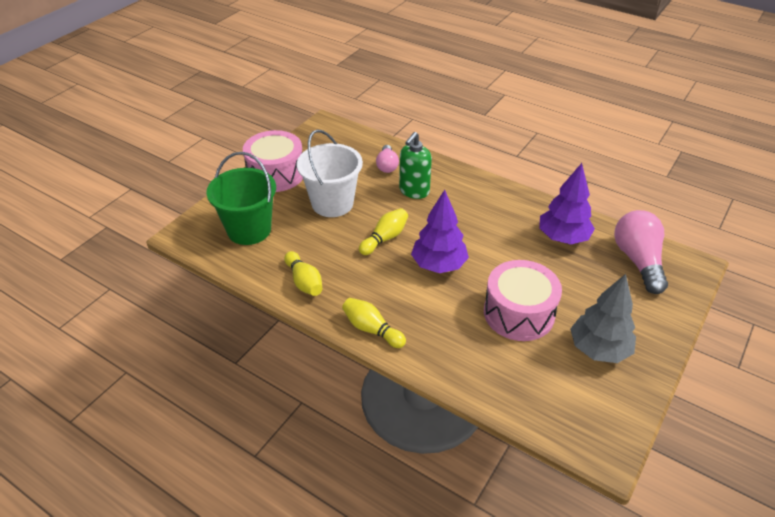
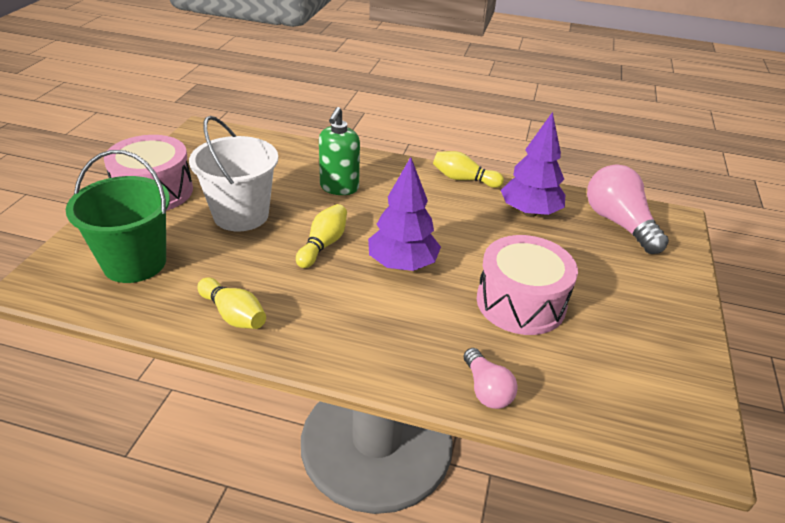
camera: 20 degrees left, 5 degrees down
(372, 329) = (348, 358): yellow bowling pin -> yellow bowling pin (464, 179)
(387, 165) = (296, 165): pink light bulb -> pink light bulb (486, 390)
(598, 349) = (629, 326): grey tree -> none

